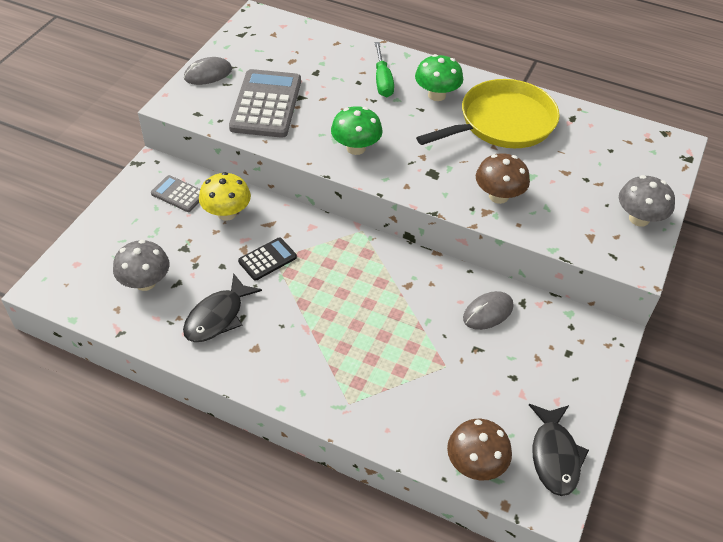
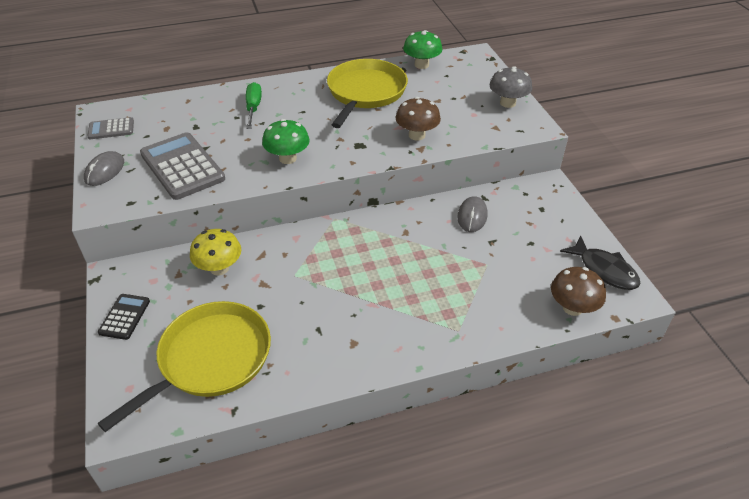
camera: 40 degrees left, 5 degrees down
(145, 282) = (210, 359): grey mushroom -> yellow pan
(178, 194) = (161, 279): grey calculator -> grey calculator (111, 129)
(217, 317) = (299, 342): black fish -> none
(267, 259) = (290, 279): black calculator -> black calculator (124, 317)
(382, 81) = (253, 108): green screwdriver -> green screwdriver turned 135 degrees counterclockwise
(437, 95) = (302, 98): green mushroom -> green mushroom (421, 65)

